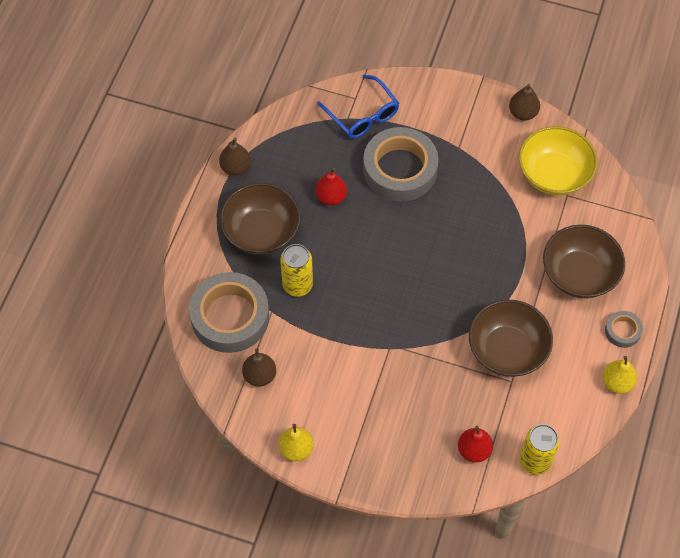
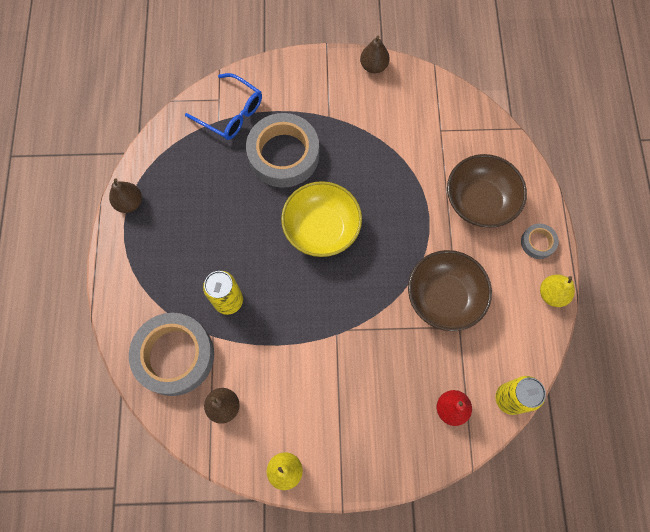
camera: 20 degrees left, 10 degrees up
(261, 232) = (176, 259): brown bowl -> none
(331, 197) = (229, 202): red pear -> none
(554, 174) = (422, 115): yellow bowl -> yellow bowl (321, 229)

